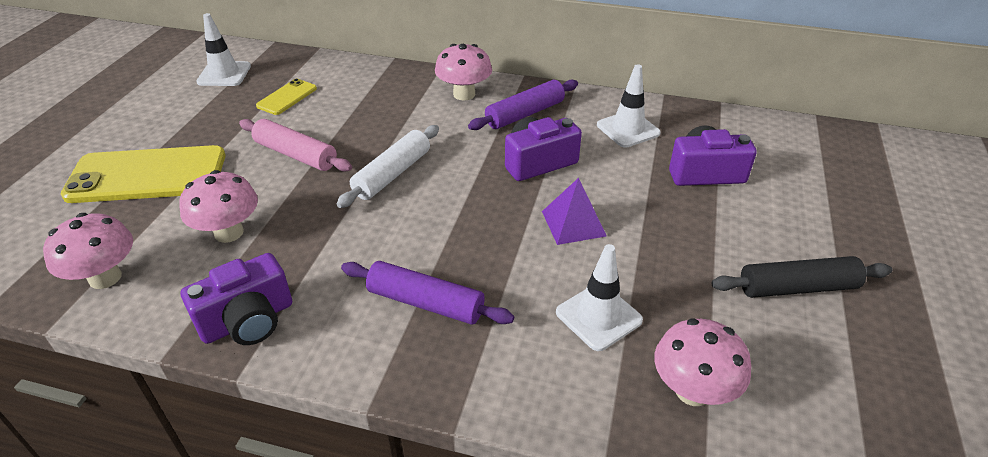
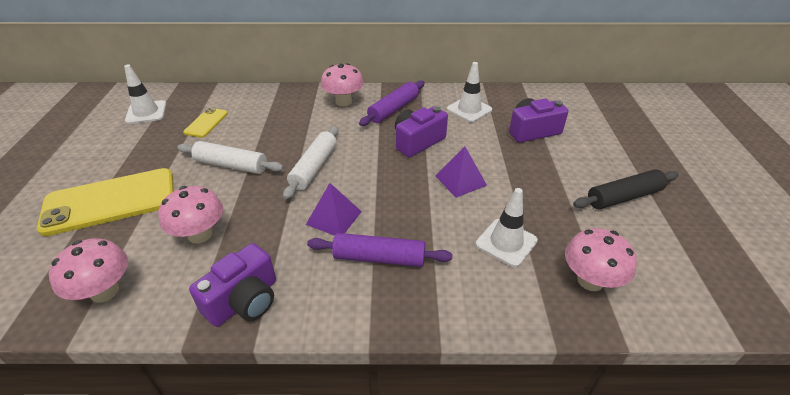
camera: 15 degrees left, 0 degrees up
(296, 155) = (231, 165): pink rolling pin -> white rolling pin
(391, 242) = (334, 217): none -> purple pyramid

